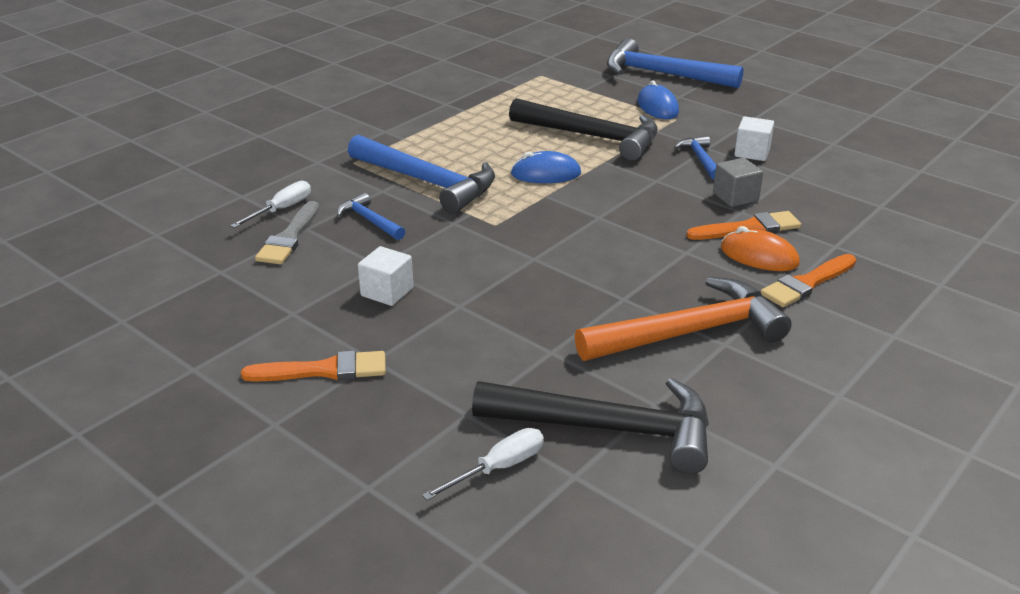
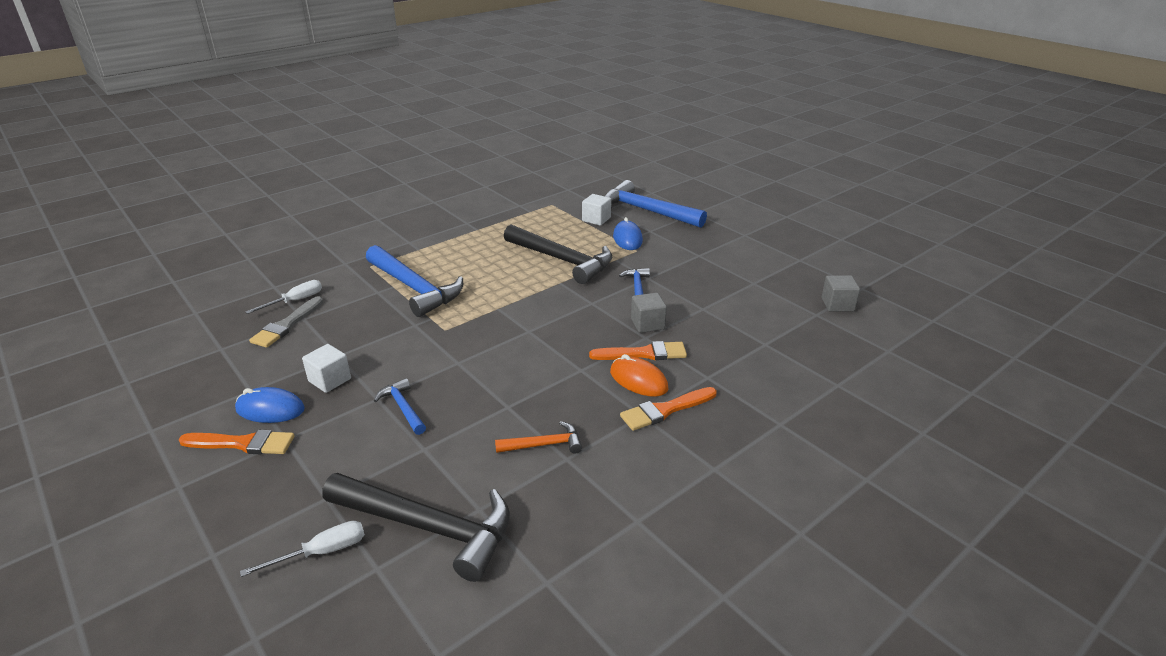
camera: 10 degrees right, 0 degrees up
(369, 220) = (353, 316): blue hammer -> blue hammer (403, 408)
(546, 174) = (508, 289): blue mouse -> blue mouse (270, 409)
(690, 332) = (544, 444): orange hammer -> orange hammer, size x0.49
(752, 153) = (682, 285): white cube -> white cube (596, 219)
(938, 158) = (837, 304): none -> grey cube

